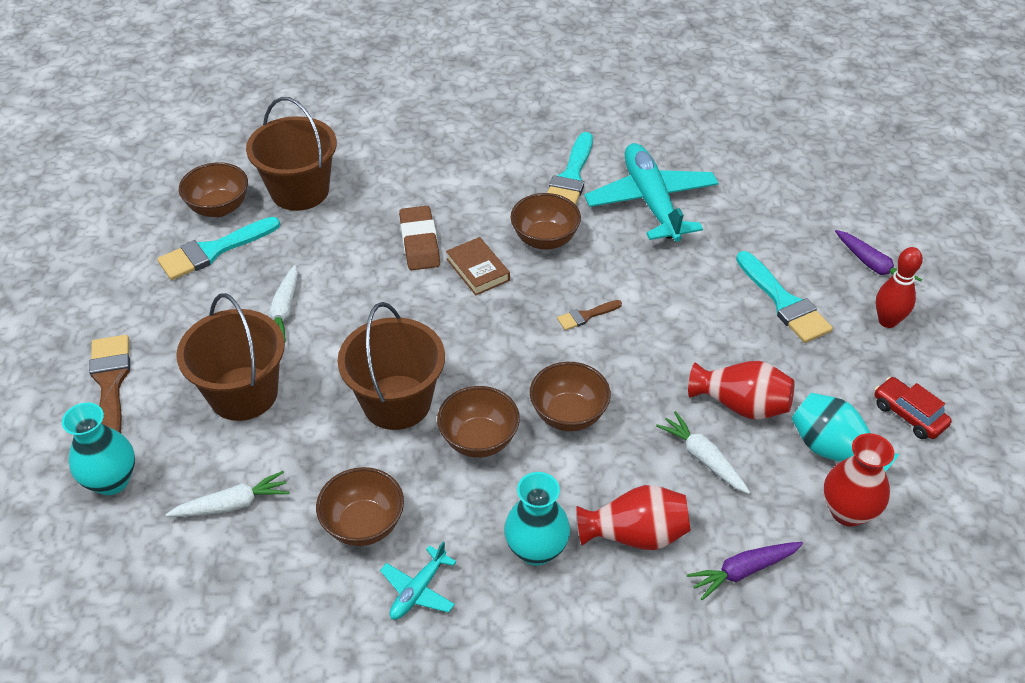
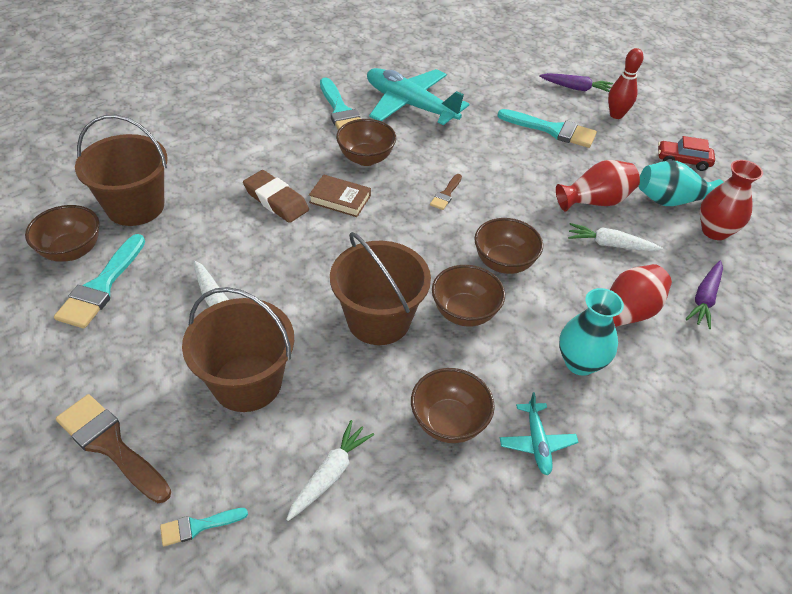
camera: 40 degrees left, 0 degrees up
(112, 481) = (198, 526): turquoise vase -> turquoise brush

